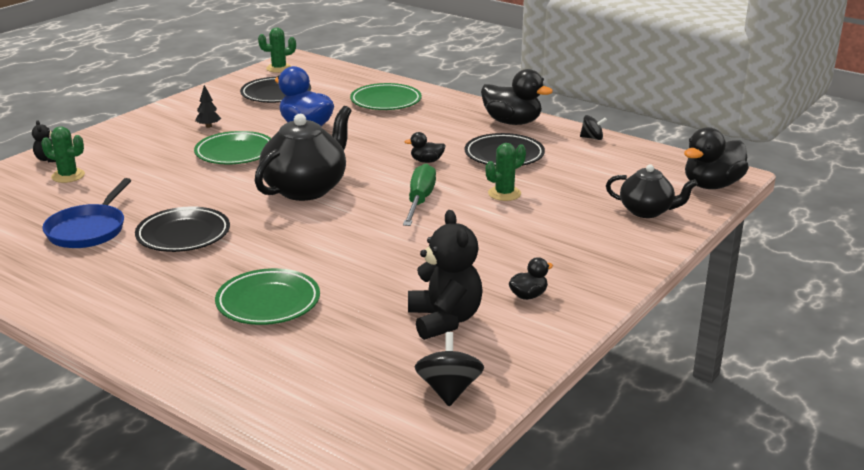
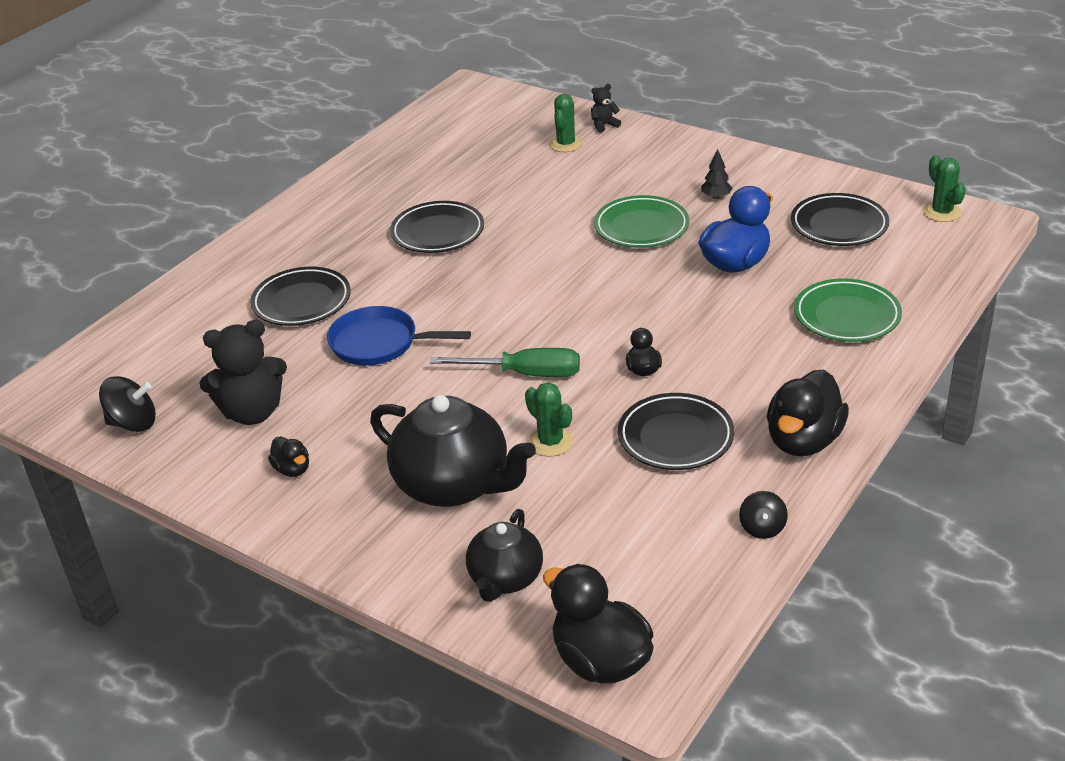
camera: 90 degrees right, 10 degrees up
(88, 230) = (448, 181): blue pan -> blue pan (379, 343)
(268, 302) = (302, 302): green plate -> black plate
(306, 189) = (550, 289): black teapot -> black teapot (454, 485)

